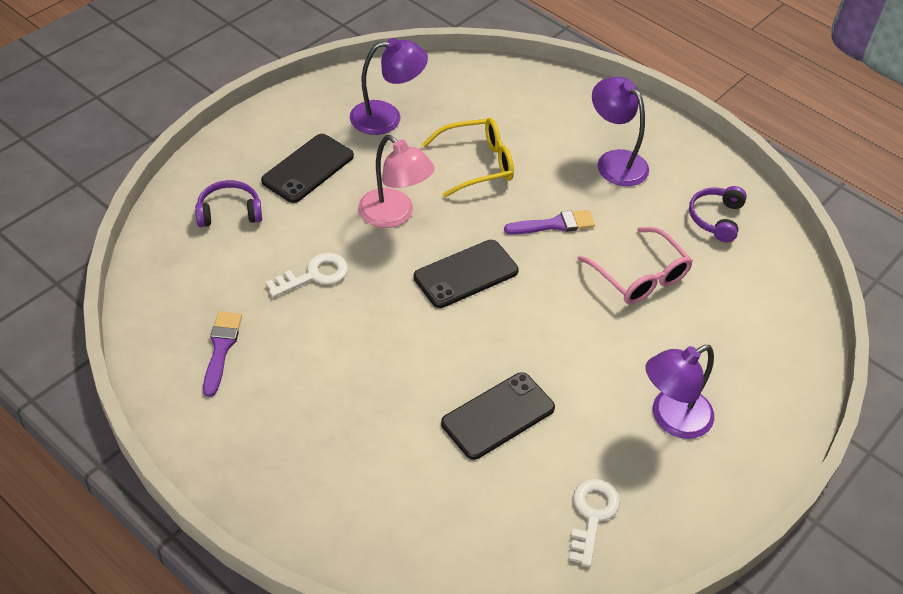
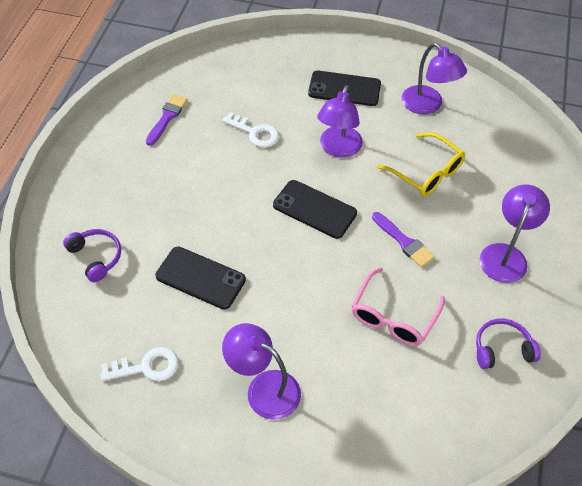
camera: 65 degrees right, 5 degrees up
(221, 349) = (167, 117): purple brush -> purple brush turned 45 degrees counterclockwise
(229, 212) = (277, 71): purple headphones -> purple headphones (96, 257)
(394, 215) = (338, 149): pink lamp -> purple lamp

